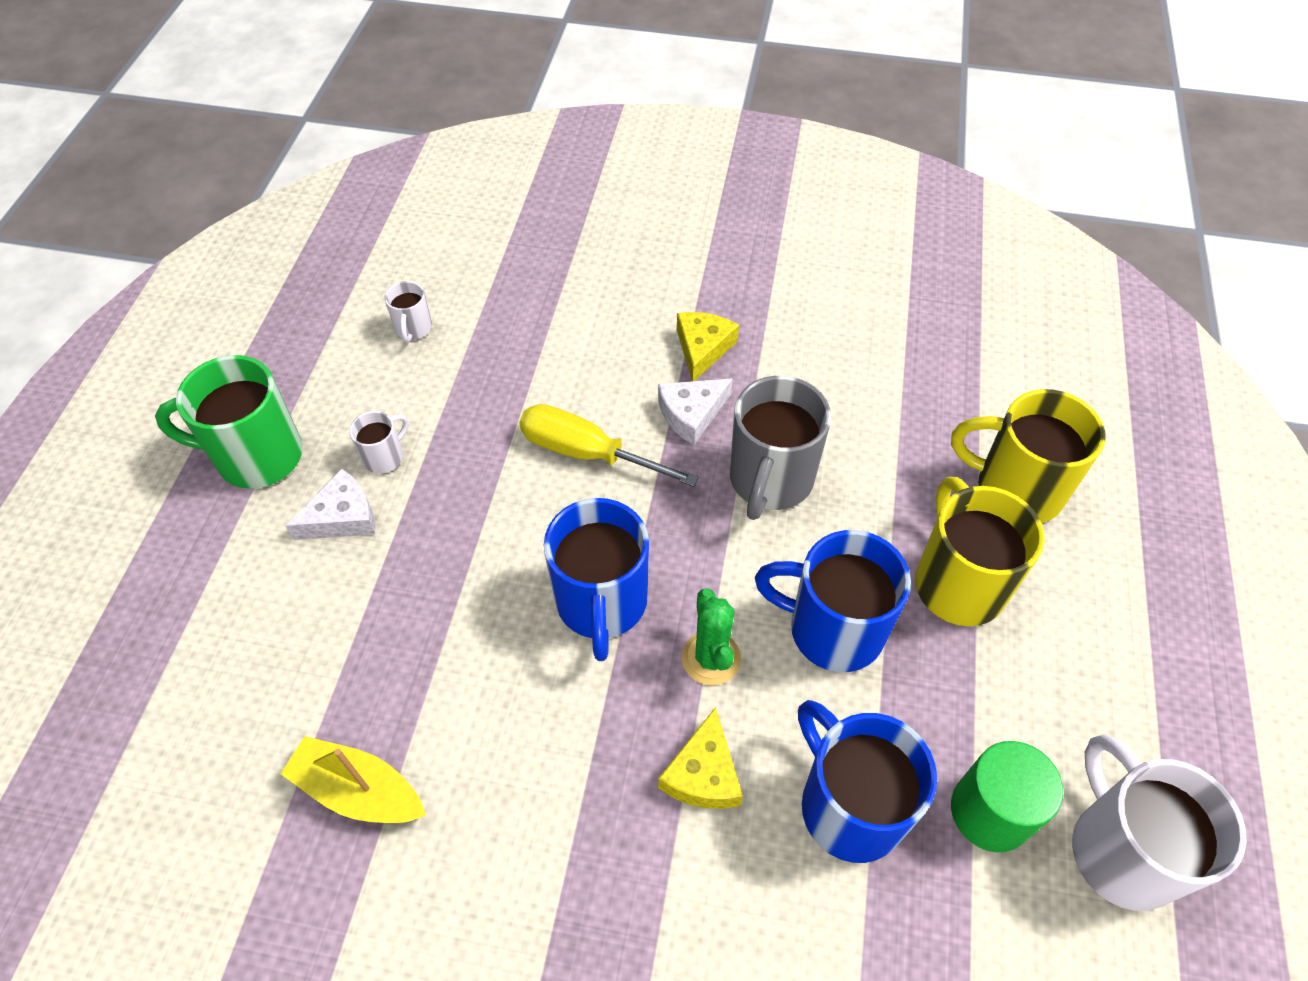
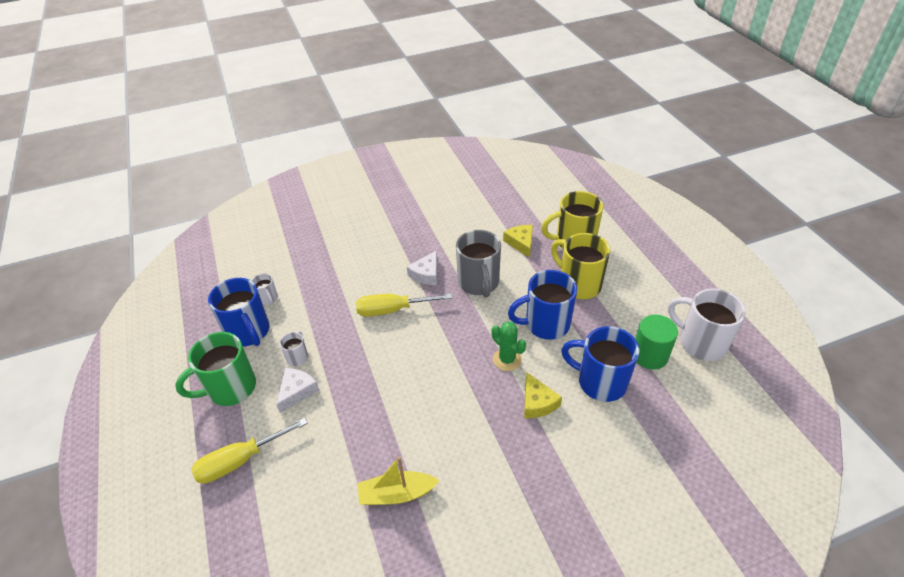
camera: 30 degrees left, 10 degrees down
(190, 587) = (241, 460): none -> yellow screwdriver
(601, 603) = (446, 363): blue mug -> blue mug (249, 332)
(703, 348) = (411, 247): yellow cheese -> yellow cheese (521, 243)

